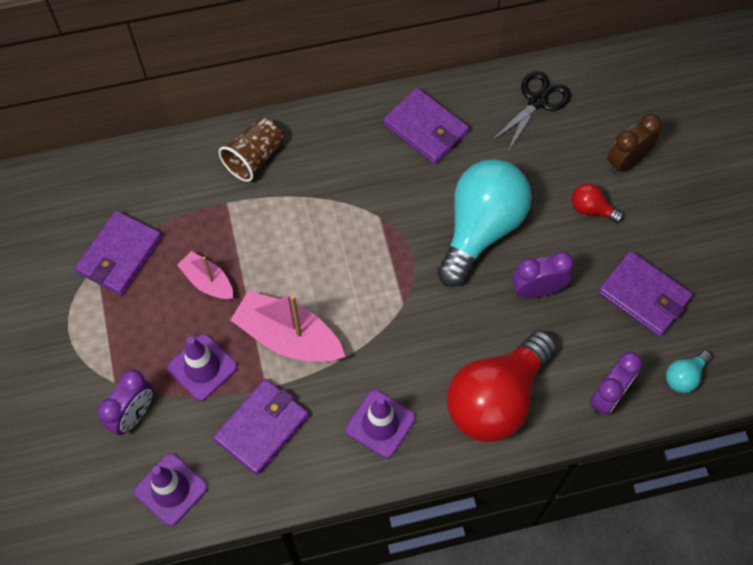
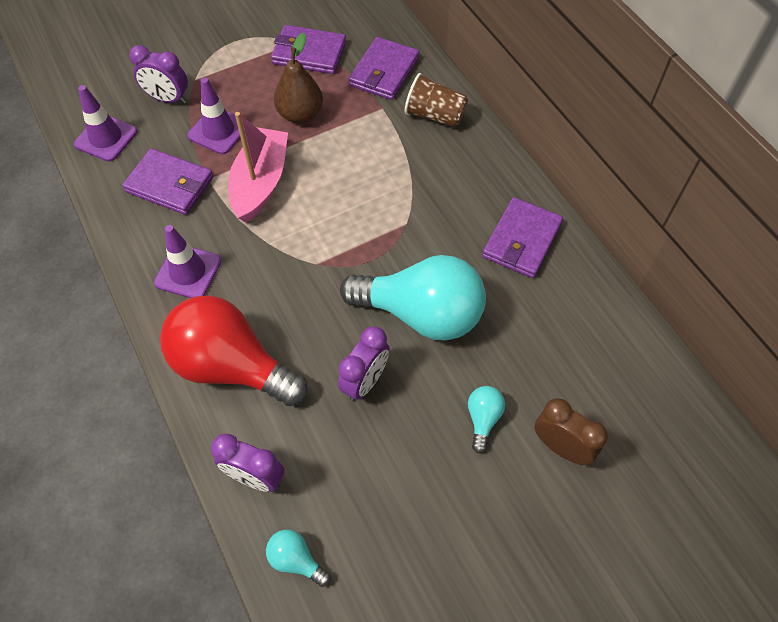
camera: 75 degrees right, 5 degrees down
(208, 281) = (300, 114): pink boat -> brown pear
(537, 101) = (602, 337): black scissors -> none
(537, 290) = (365, 381): purple clock -> purple clock turned 60 degrees clockwise
(591, 209) = (483, 419): red light bulb -> turquoise light bulb
(643, 296) = (388, 496): purple wallet -> purple wallet (384, 72)

